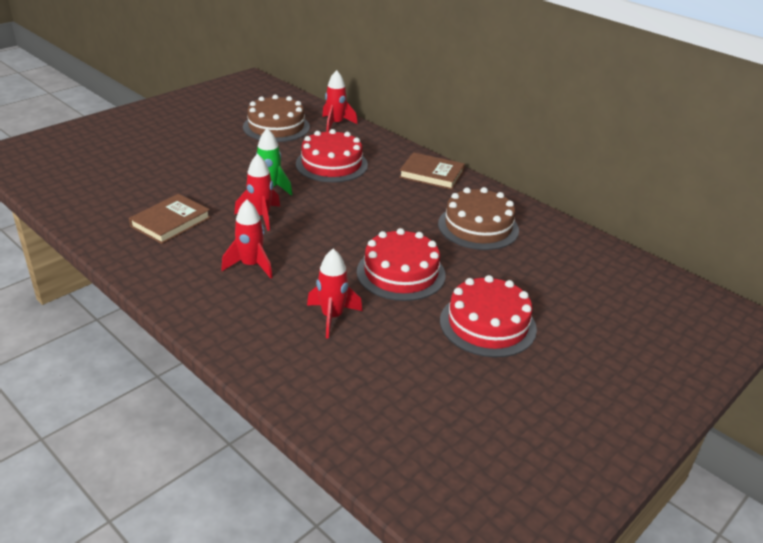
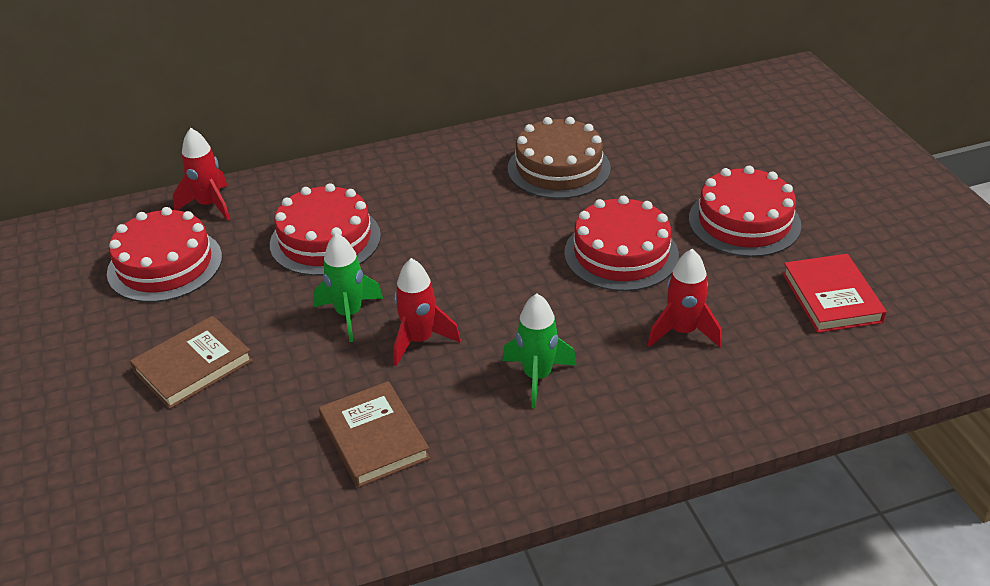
camera: 60 degrees left, 5 degrees up
(251, 265) = (537, 377): red rocket -> green rocket
(276, 127) = (165, 265): brown cake -> red cake
(424, 388) = (831, 297): none -> red book
(431, 174) = (417, 164): brown book -> brown book (193, 366)

